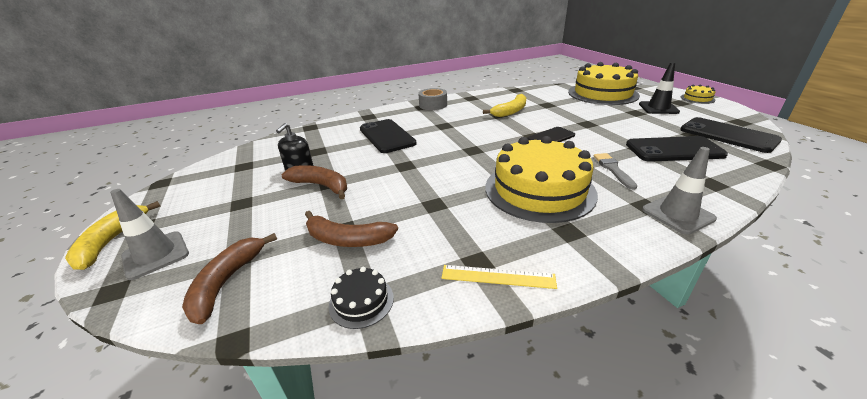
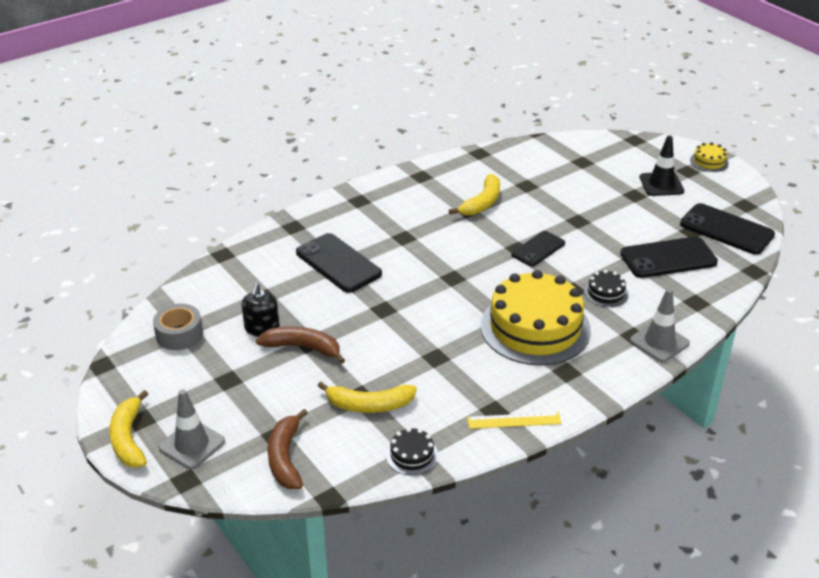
camera: 15 degrees left, 5 degrees up
(347, 239) = (369, 405): brown banana -> yellow banana
(433, 105) = (373, 196): grey tape -> grey tape (179, 334)
(602, 93) = (596, 157): yellow cake -> none
(613, 169) = (606, 293): grey brush -> black cake

